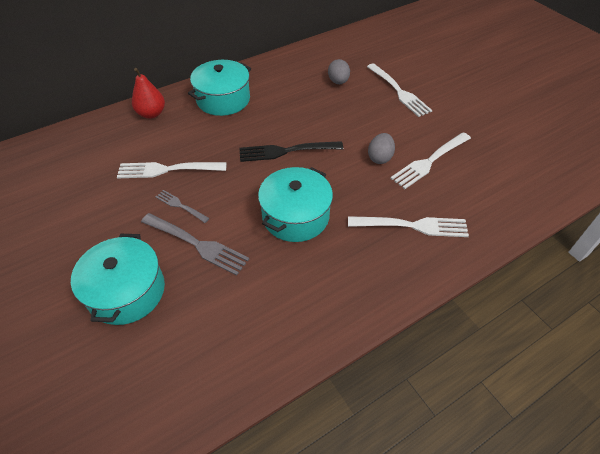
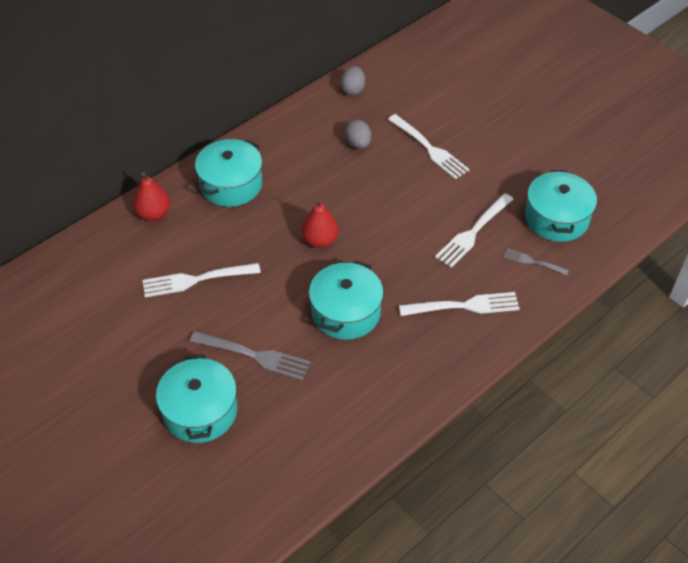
camera: 10 degrees left, 0 degrees up
(181, 206) = (224, 318): grey fork -> grey fork (533, 262)
(287, 151) = (320, 240): black fork -> red pear
(380, 158) = (420, 235): grey egg -> grey egg (353, 90)
(510, 159) = (556, 218): none -> turquoise pot

